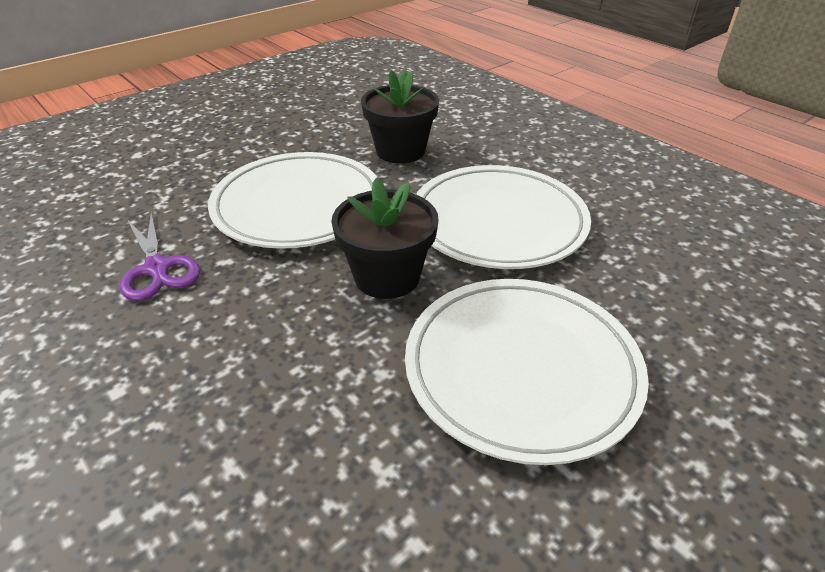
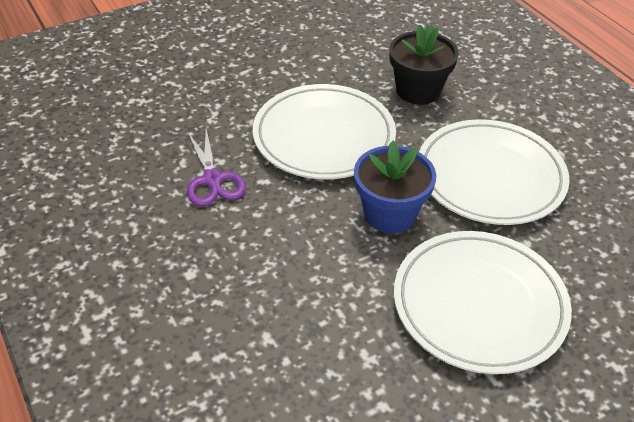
camera: 10 degrees right, 5 degrees up
(387, 277) = (390, 214): black flower pot -> blue flower pot

